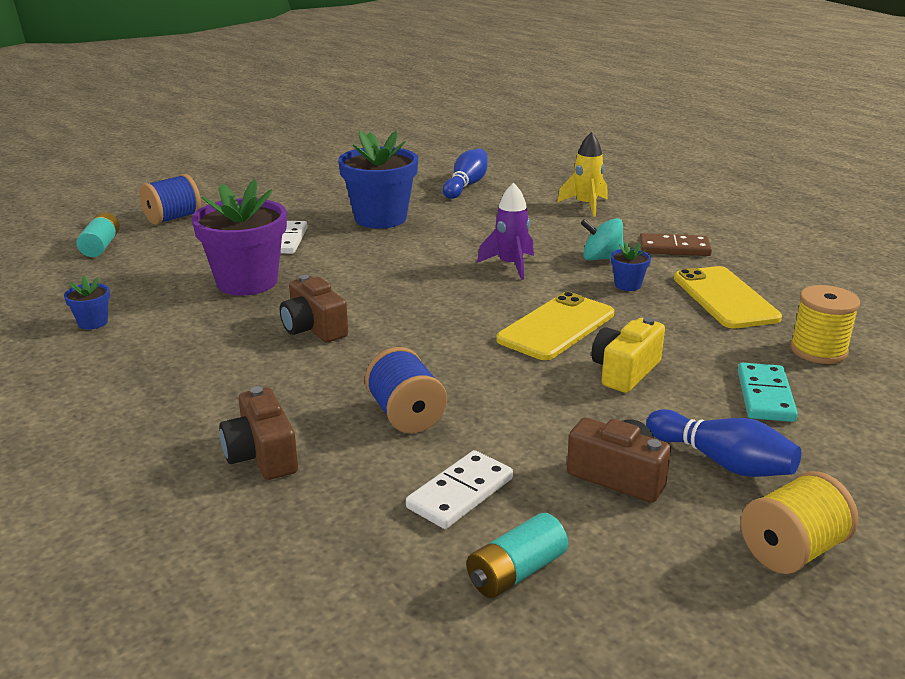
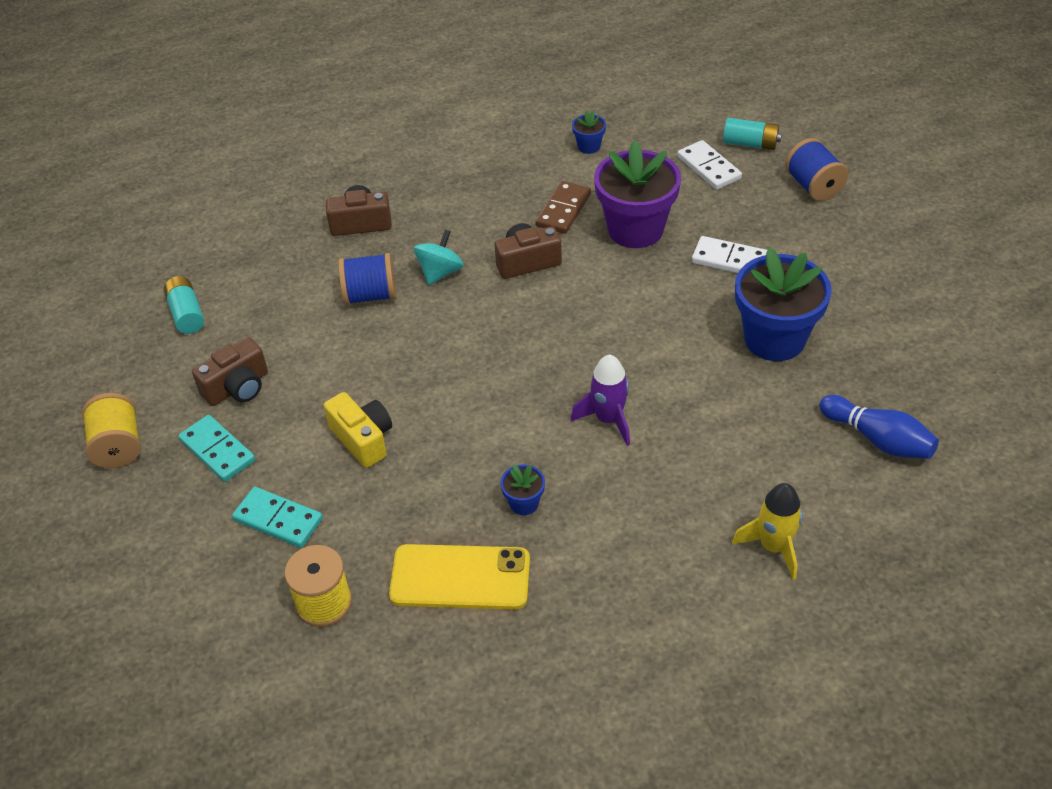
camera: 110 degrees right, 20 degrees up
(460, 493) = (269, 305): white domino -> white domino (709, 167)
(556, 327) = (460, 417): yellow phone -> none
(601, 258) = (599, 504): turquoise spinning top -> turquoise spinning top (440, 272)
(674, 248) = (604, 587): brown domino -> brown domino (563, 210)
(722, 462) = (217, 450): blue bowling pin -> turquoise domino

